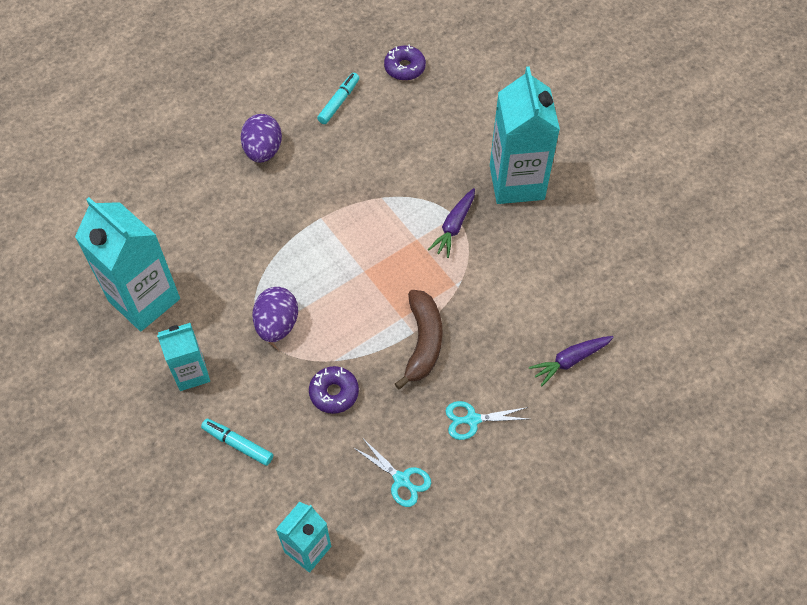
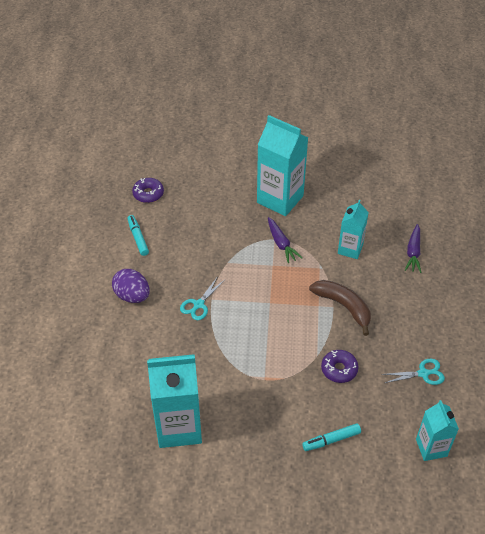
camera: 50 degrees left, 10 degrees down
(191, 373) = (258, 434): turquoise carton -> turquoise carton (350, 249)
(277, 325) = (266, 368): purple egg -> none
(472, 419) = (413, 317): turquoise scissors -> turquoise scissors (198, 304)

